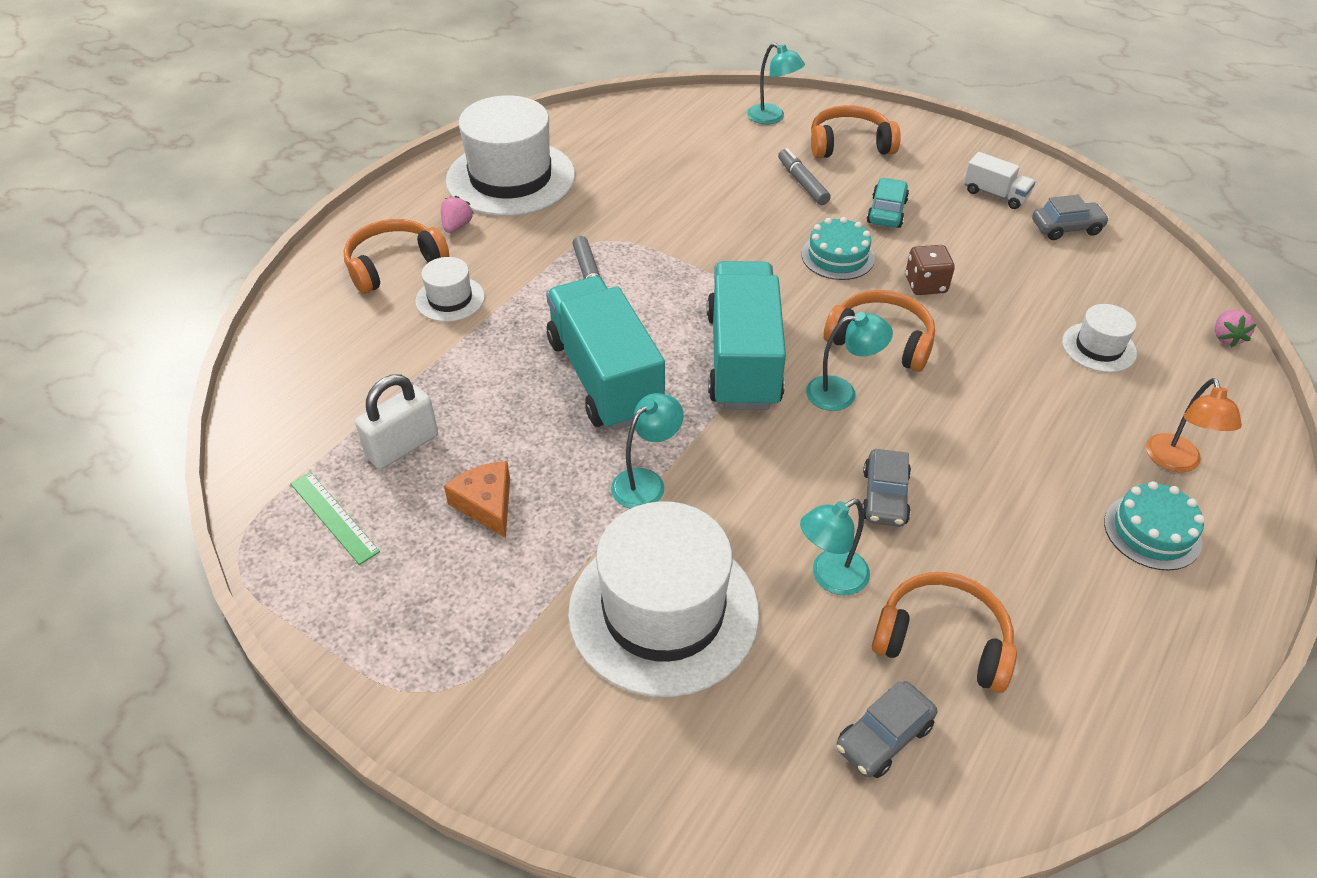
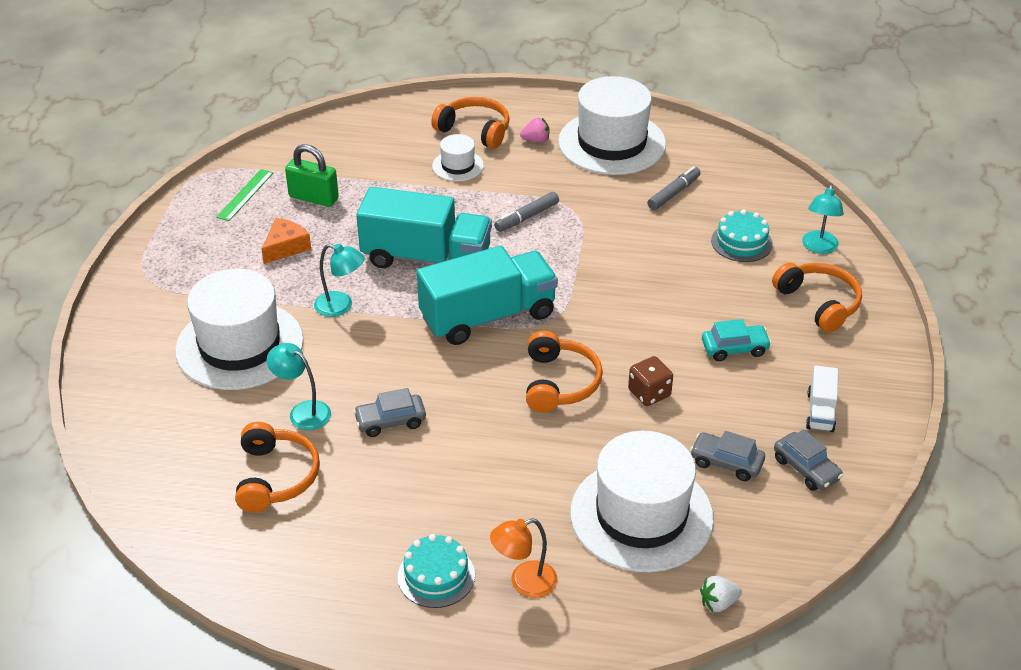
camera: 65 degrees right, 5 degrees down
(402, 446) = (313, 198): white padlock -> green padlock
(604, 377) = (426, 258): turquoise truck -> turquoise truck turned 60 degrees clockwise
(802, 183) = (735, 290): grey marker -> grey marker (673, 193)
(837, 256) = (648, 334): turquoise cake -> turquoise cake (741, 242)
(841, 393) = (484, 375): turquoise lamp -> none
(884, 737) = (189, 464): grey car -> grey car (726, 463)
(1098, 347) = (641, 515): white hat -> white hat, size x2.12
(1226, 337) = (718, 603): pink strawberry -> white strawberry

